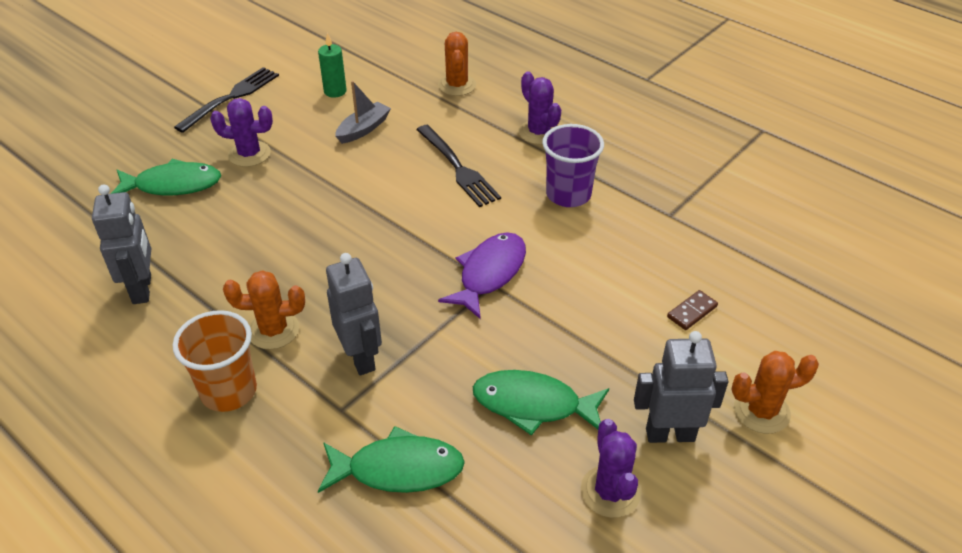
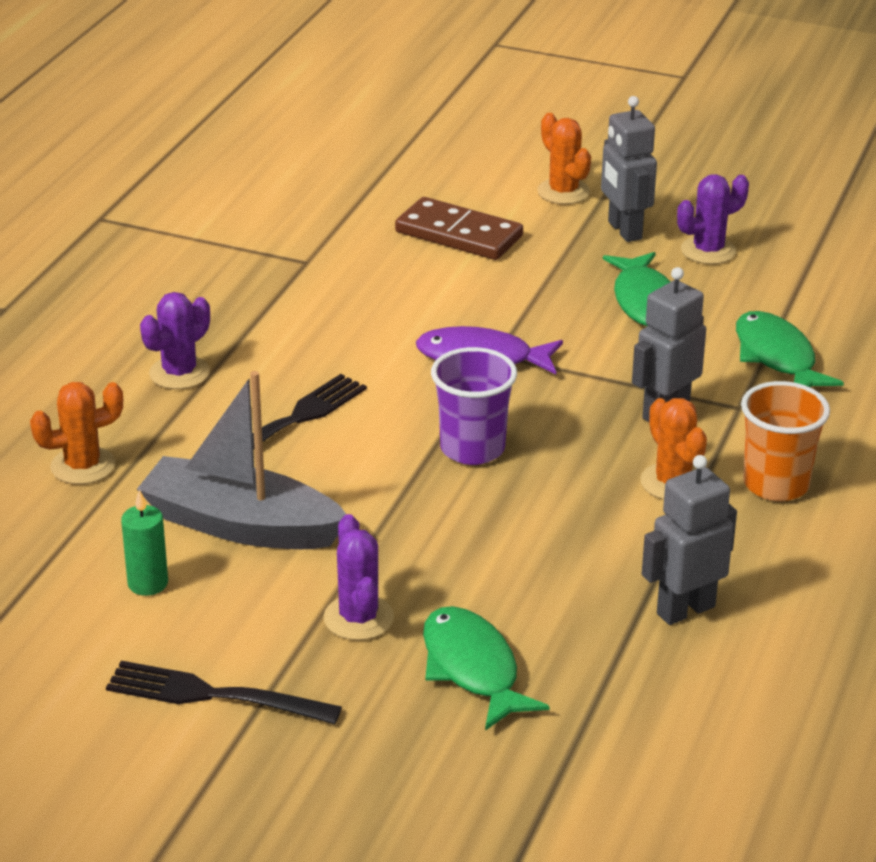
camera: 110 degrees left, 10 degrees down
(363, 129) = (241, 525): grey boat -> grey boat, size x1.93
(568, 195) = (306, 330): purple cup -> purple cup (472, 449)
(692, 312) = (459, 234): brown domino -> brown domino, size x2.16

